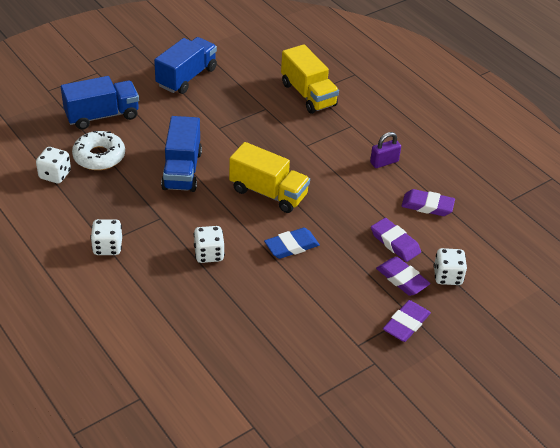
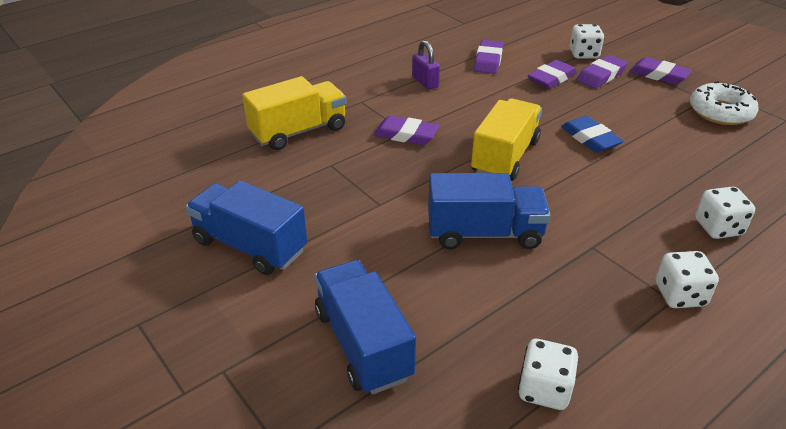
camera: 90 degrees left, 5 degrees down
(99, 156) = (477, 333): white donut -> white donut (720, 112)
(209, 254) = (638, 198): white dice -> white dice (718, 228)
(301, 145) = (406, 135): none -> purple eraser

